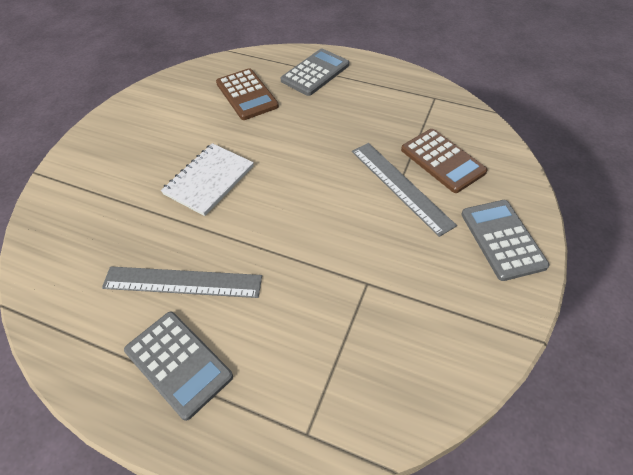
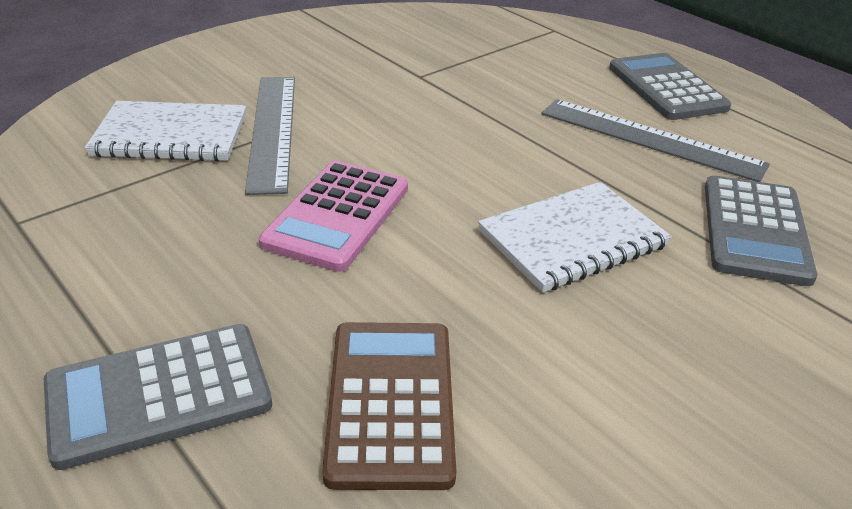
camera: 155 degrees left, 15 degrees down
(320, 150) = (337, 215): none -> pink calculator
(442, 161) = (171, 135): brown calculator -> white notebook
(502, 239) = (229, 57): grey calculator -> grey calculator (755, 230)

